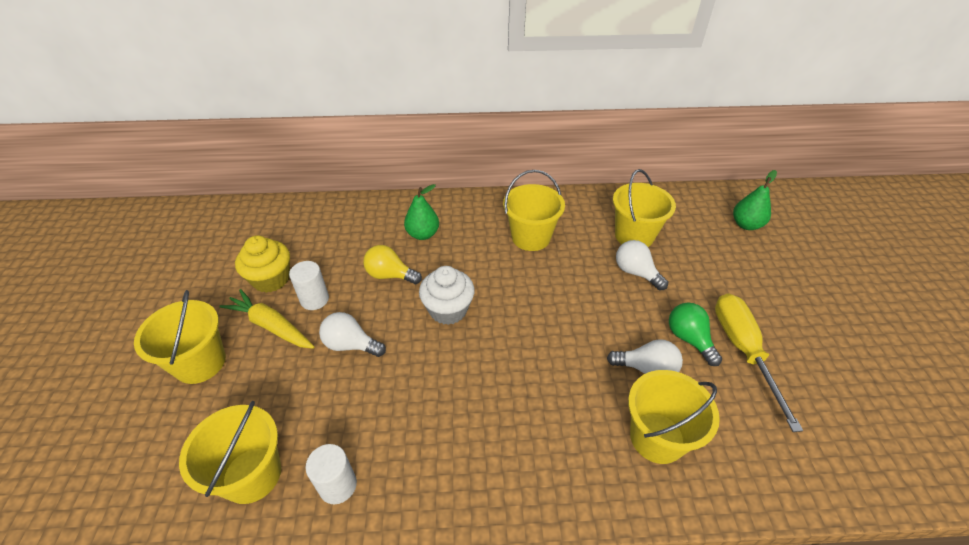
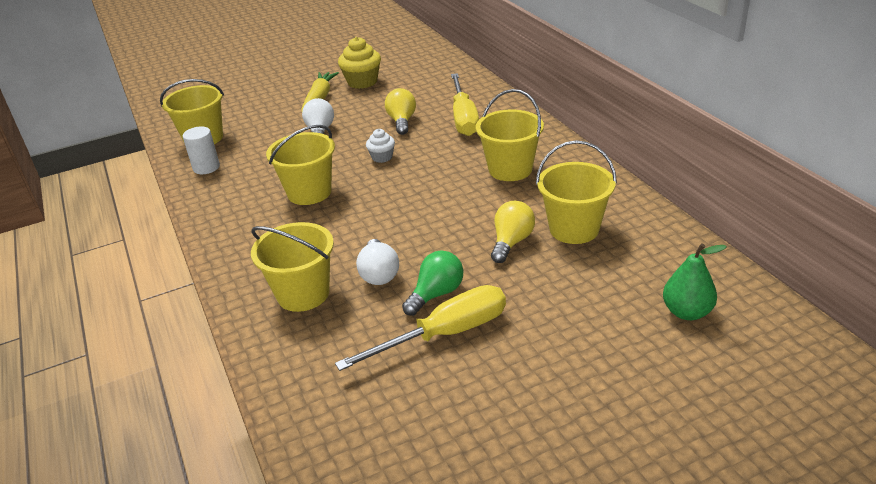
camera: 70 degrees right, 10 degrees down
(200, 363) = (275, 90): yellow bucket -> yellow bucket (309, 192)
(314, 299) = (354, 103): white cylinder -> none
(423, 234) = (463, 118): green pear -> yellow screwdriver
(448, 310) = (382, 157): white cupcake -> white cupcake, size x0.58
(636, 272) = (511, 242): white light bulb -> yellow light bulb

